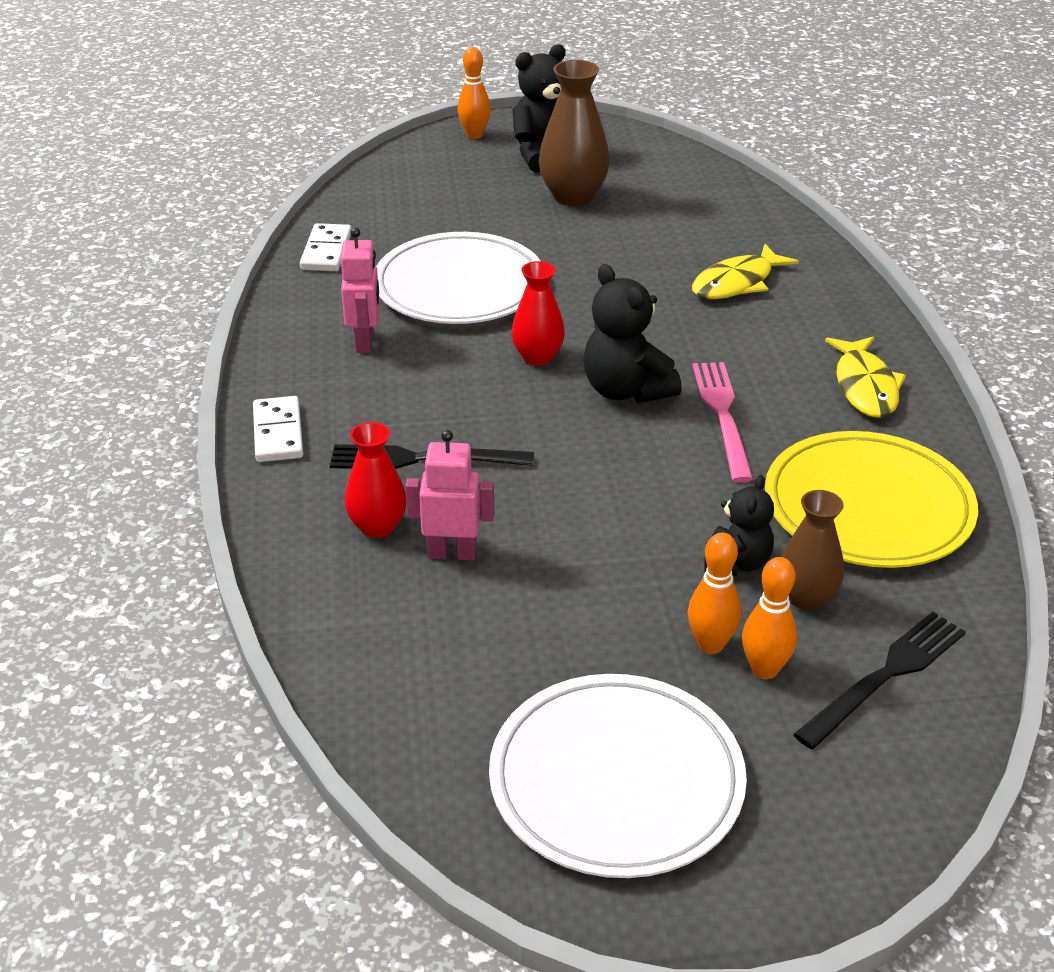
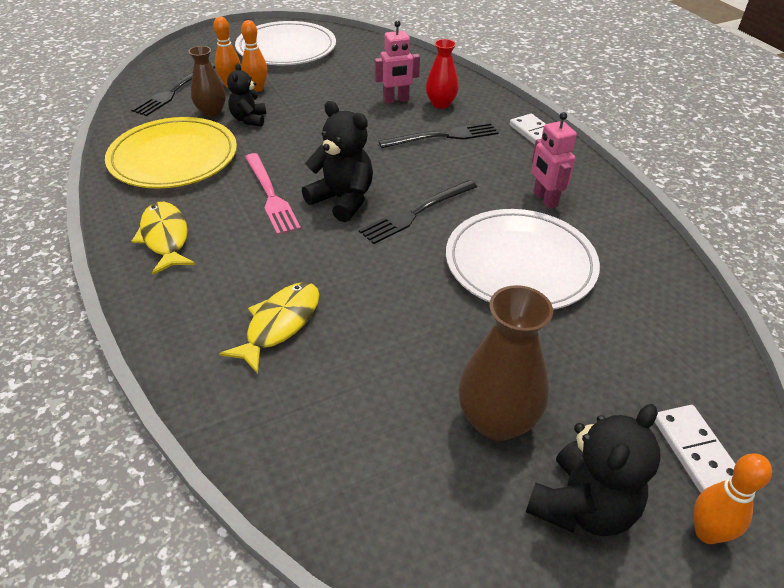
camera: 160 degrees right, 5 degrees up
(326, 251) = (660, 276): white domino -> white domino (695, 451)
(537, 357) = (417, 212): red vase -> black fork

